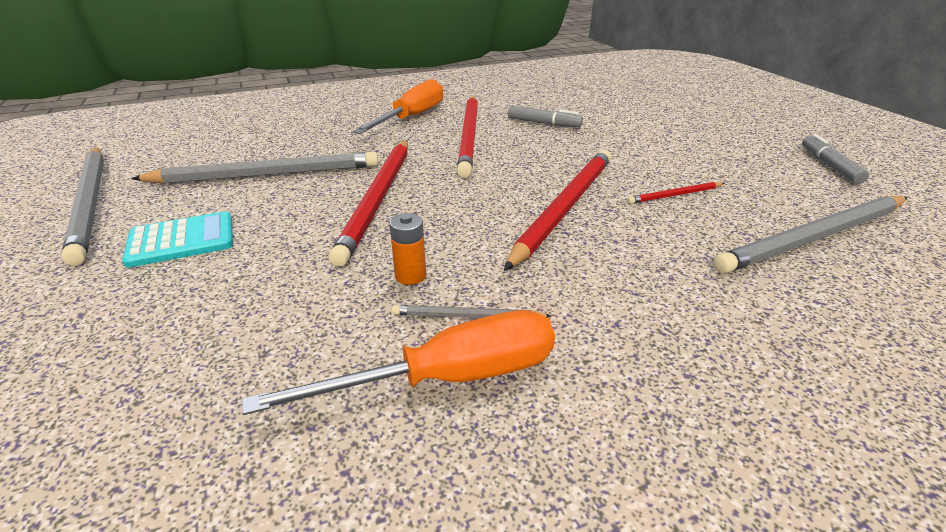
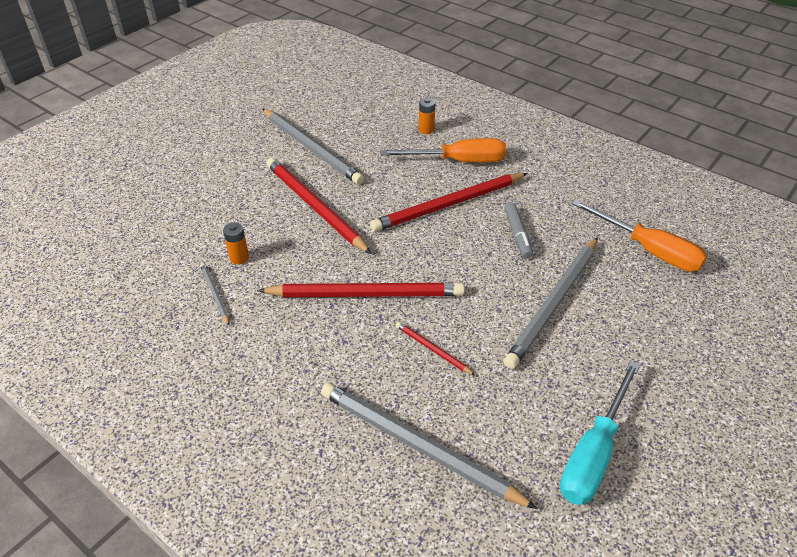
camera: 60 degrees right, 10 degrees up
(91, 203) = (235, 113): grey pencil -> grey pencil (553, 303)
(181, 240) = (222, 163): turquoise calculator -> none
(342, 117) = (426, 130): none -> orange battery
(378, 199) = (314, 207): red pencil -> red pencil turned 75 degrees clockwise
(447, 378) = (165, 305): orange screwdriver -> orange screwdriver (648, 250)
(829, 165) = (593, 453): grey marker -> turquoise screwdriver

